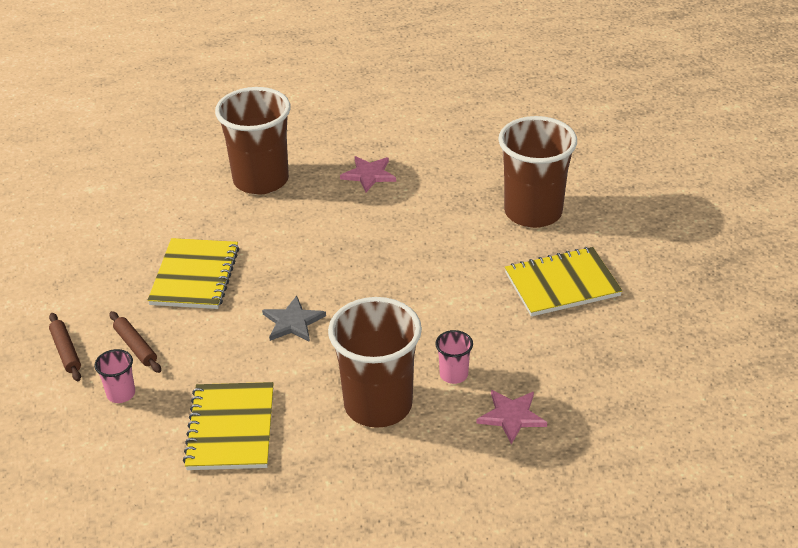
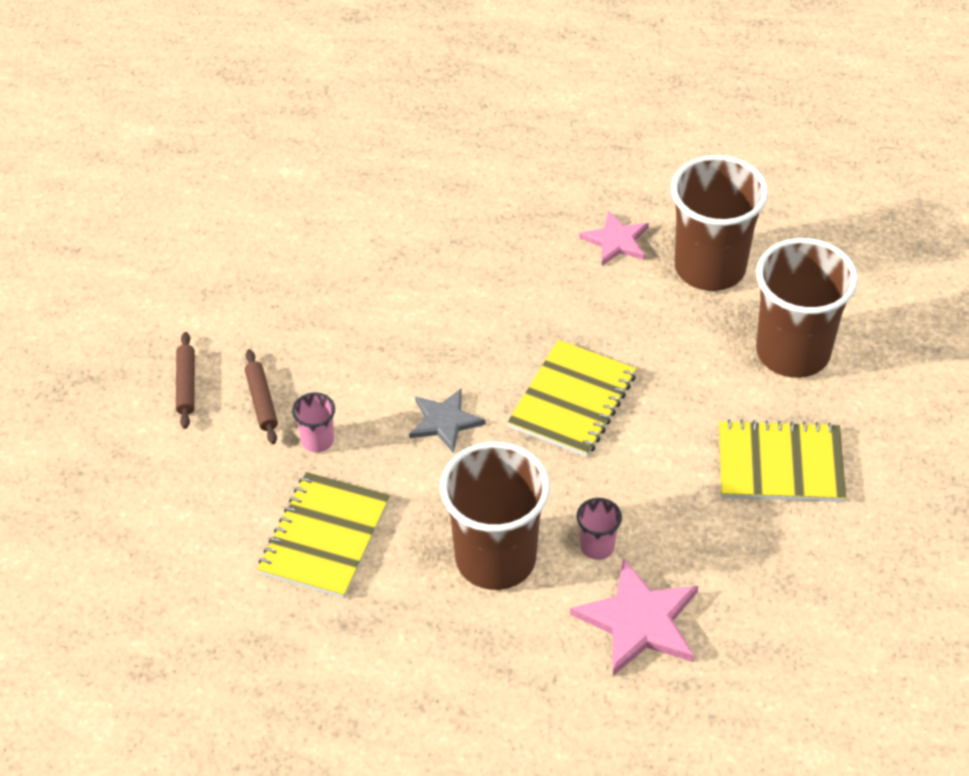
camera: 20 degrees right, 10 degrees up
(121, 394) = (225, 457): pink cup -> pink cup (317, 440)
(194, 276) = (359, 326): yellow notebook -> yellow notebook (572, 401)
(261, 180) = (485, 213): brown cup -> brown cup (710, 267)
(511, 416) = (639, 621): pink star -> pink star, size x1.58

